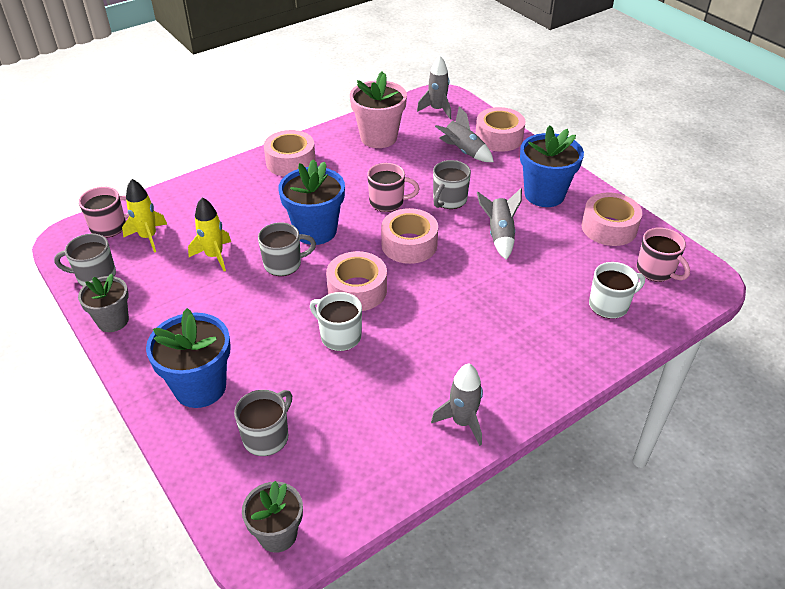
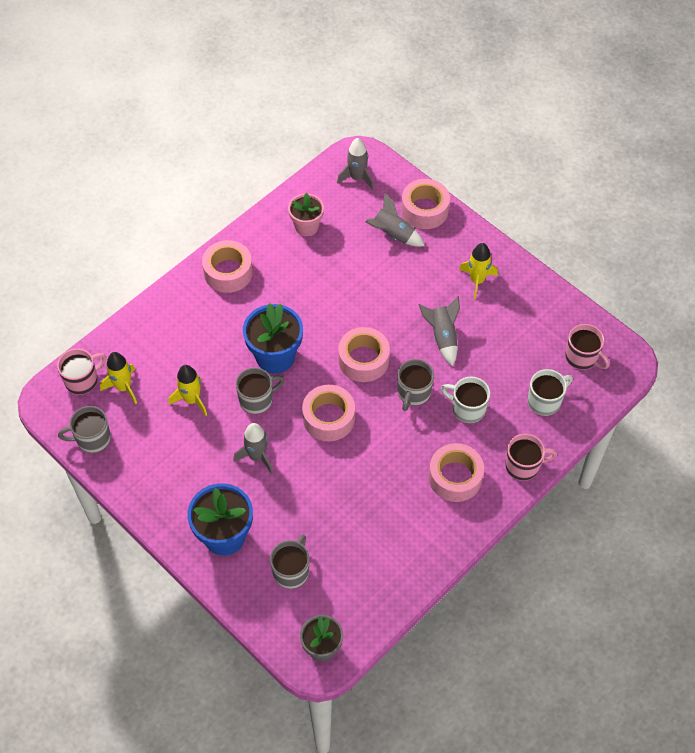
camera: 10 degrees left, 15 degrees up
(113, 321) = (127, 483): grey flower pot -> none
(339, 336) = (325, 468): white mug -> white mug (467, 408)
(378, 137) = (306, 226): pink flower pot -> pink flower pot, size x0.64
(388, 202) = (333, 312): pink mug -> pink mug (523, 466)
(449, 200) = (390, 301): grey mug -> grey mug (413, 393)
(462, 422) = (440, 533): grey rocket -> grey rocket (257, 457)
(544, 194) = (477, 280): blue flower pot -> yellow rocket
(609, 228) = (538, 313): pink tape -> pink tape (455, 477)

